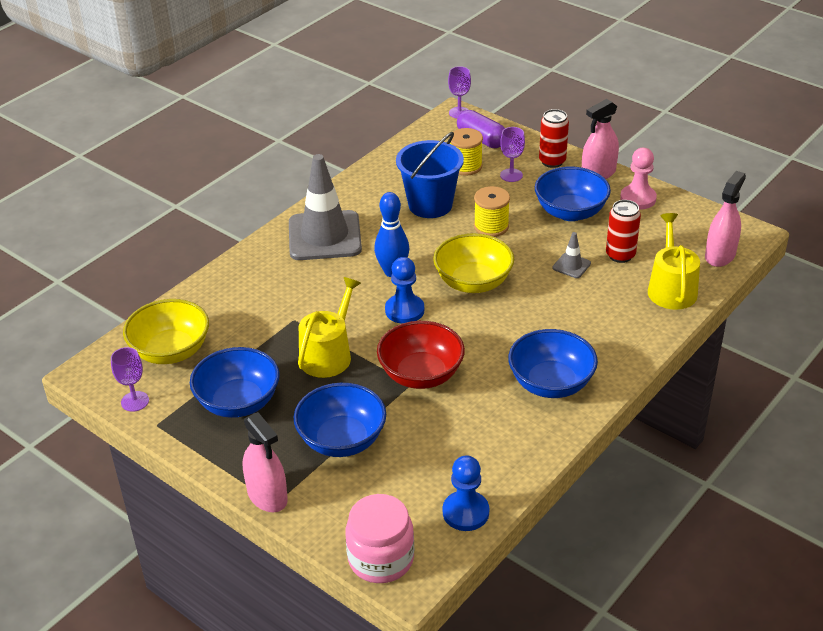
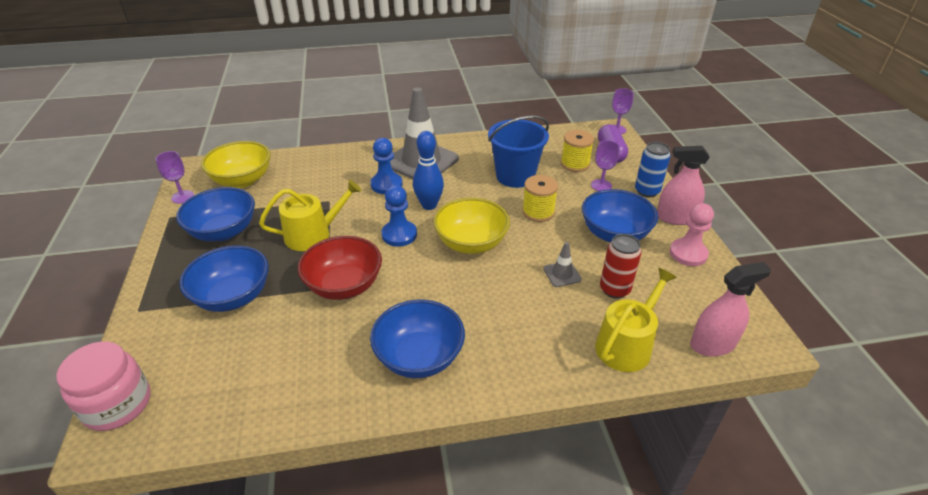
camera: 40 degrees right, 0 degrees up
(267, 496) = (141, 302): pink spray bottle -> none
(465, 512) = (214, 416): blue pawn -> blue pawn (386, 184)
(552, 161) = (647, 191): red can -> blue can

